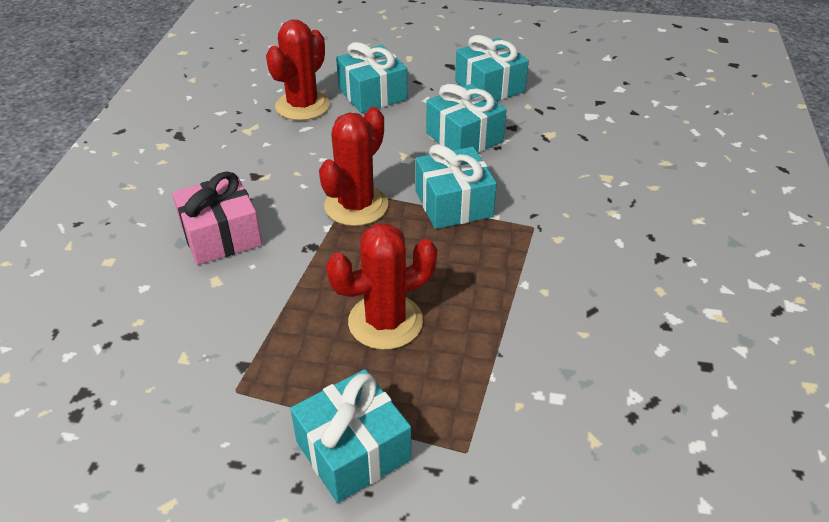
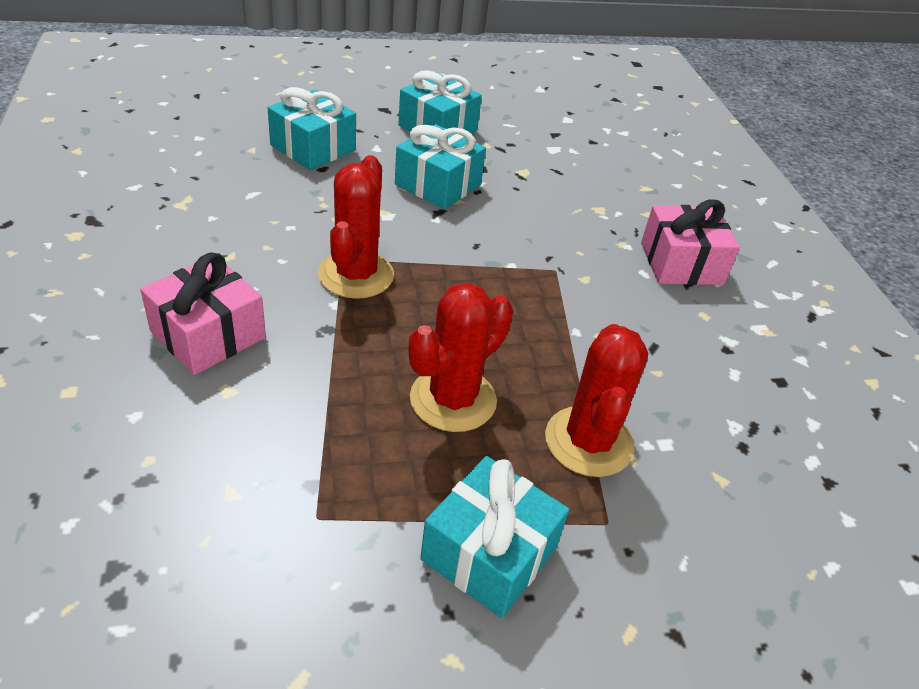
camera: 25 degrees left, 0 degrees up
(302, 106) = (236, 169): red cactus -> red cactus (589, 442)
(453, 204) = (462, 257): turquoise gift -> none
(662, 238) = (681, 263): none -> pink gift

